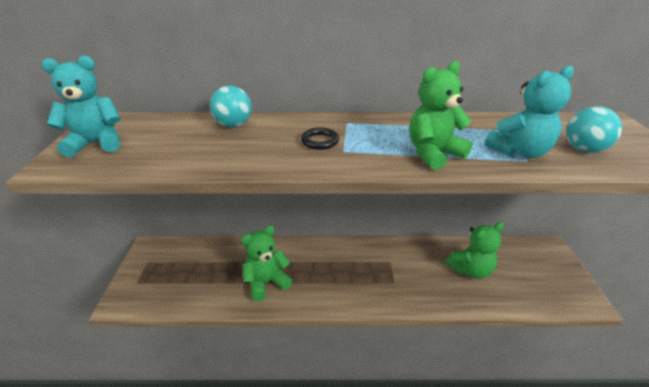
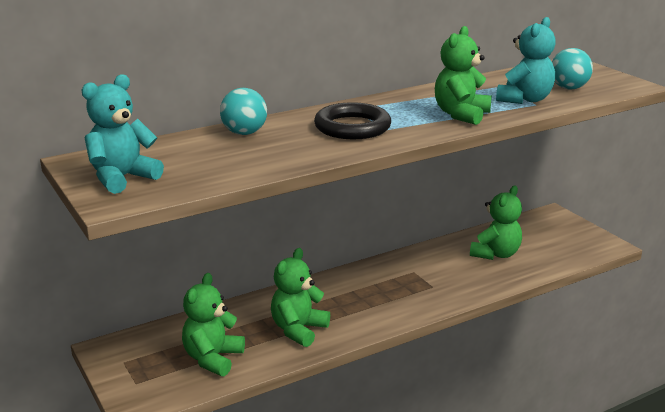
camera: 30 degrees left, 10 degrees down
(194, 283) = (213, 358): none -> green teddy bear
(320, 141) = (352, 127): black ring -> black ring, size x1.87

